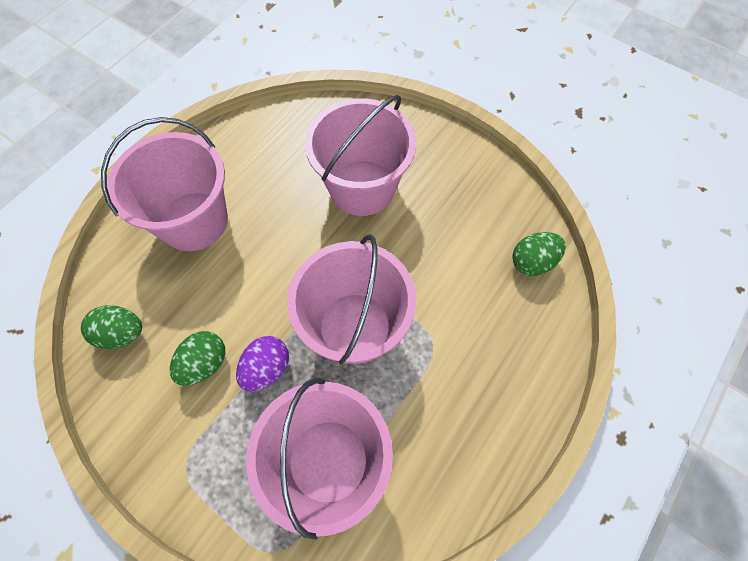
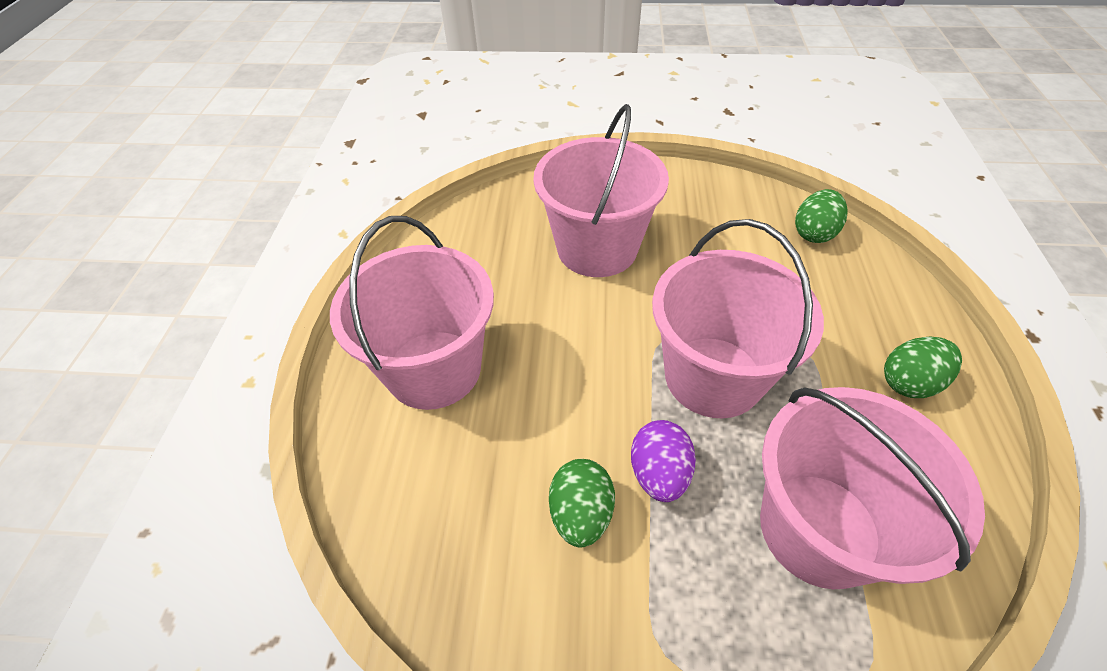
camera: 30 degrees left, 15 degrees down
(122, 333) = (441, 545): green egg -> green egg (909, 382)

